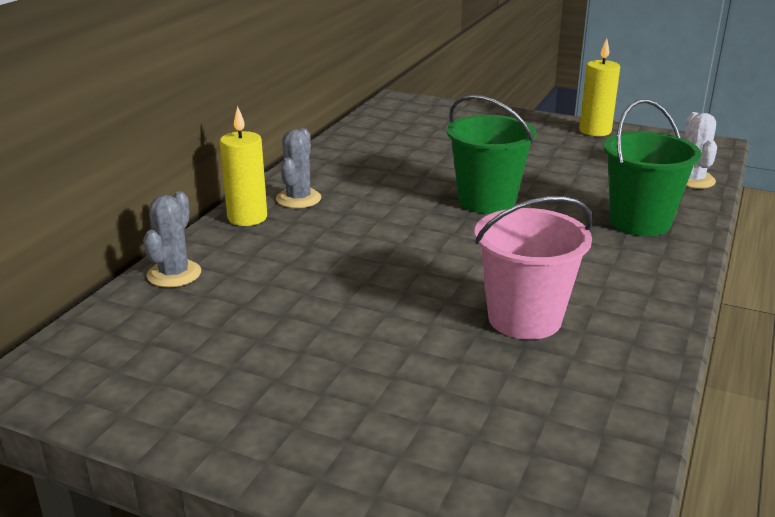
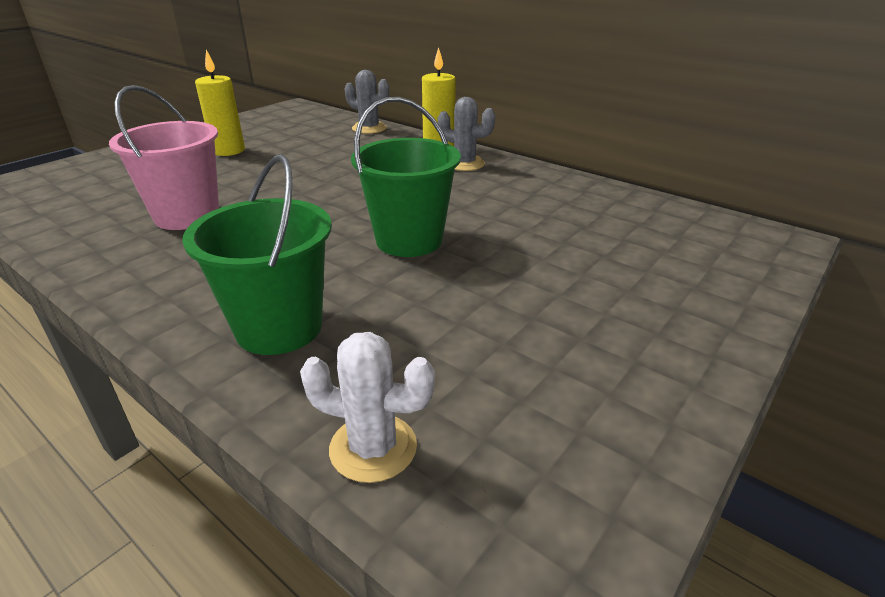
camera: 105 degrees right, 5 degrees up
(595, 131) = (655, 403): yellow candle -> yellow candle (228, 151)

